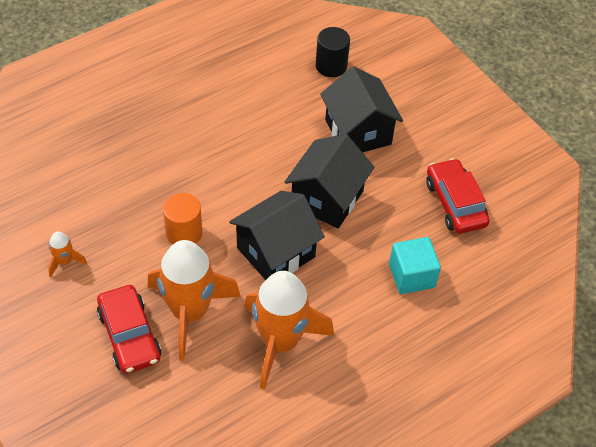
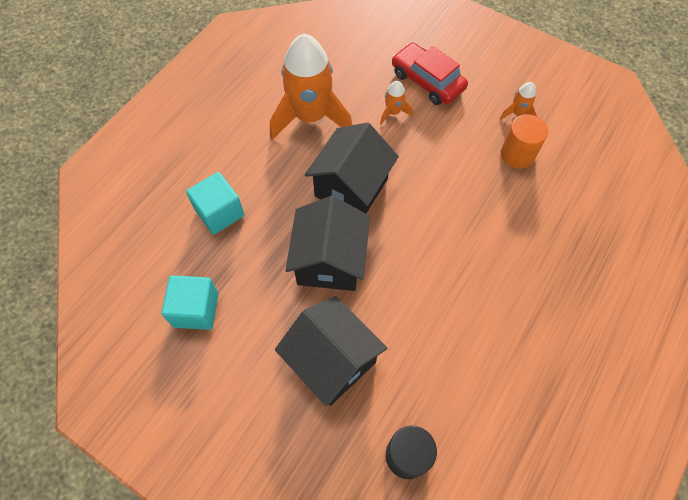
camera: 160 degrees right, 10 degrees up
(184, 233) = (440, 174): orange cylinder -> orange cylinder (517, 154)
(190, 312) = (393, 112): orange rocket -> orange rocket, size x0.42
(455, 203) = (196, 310): red car -> turquoise cube

